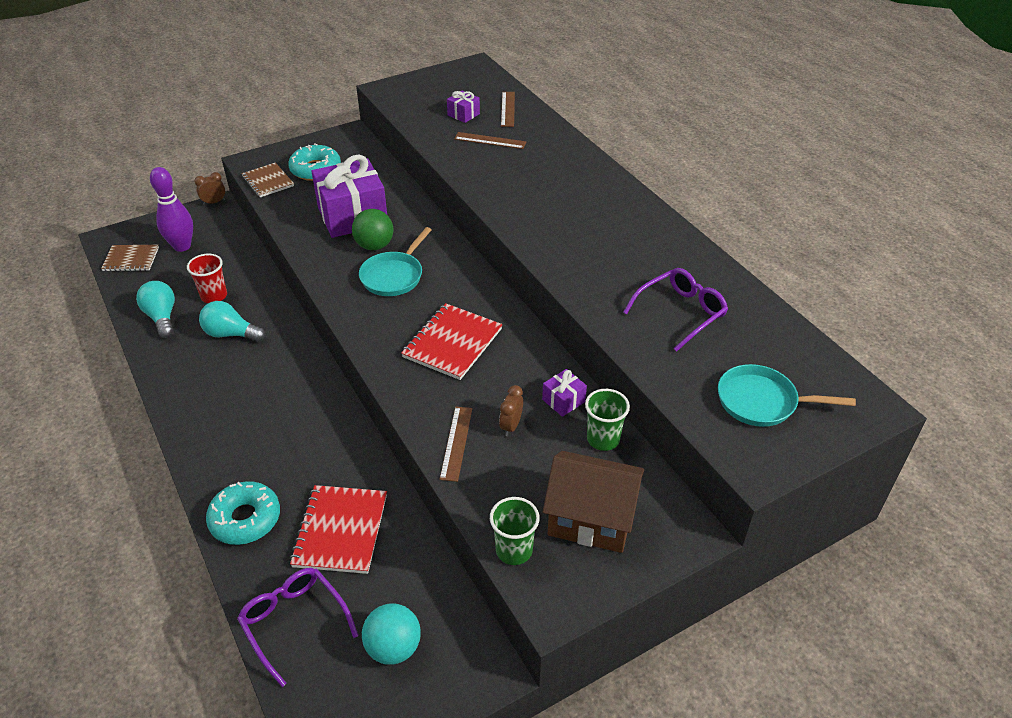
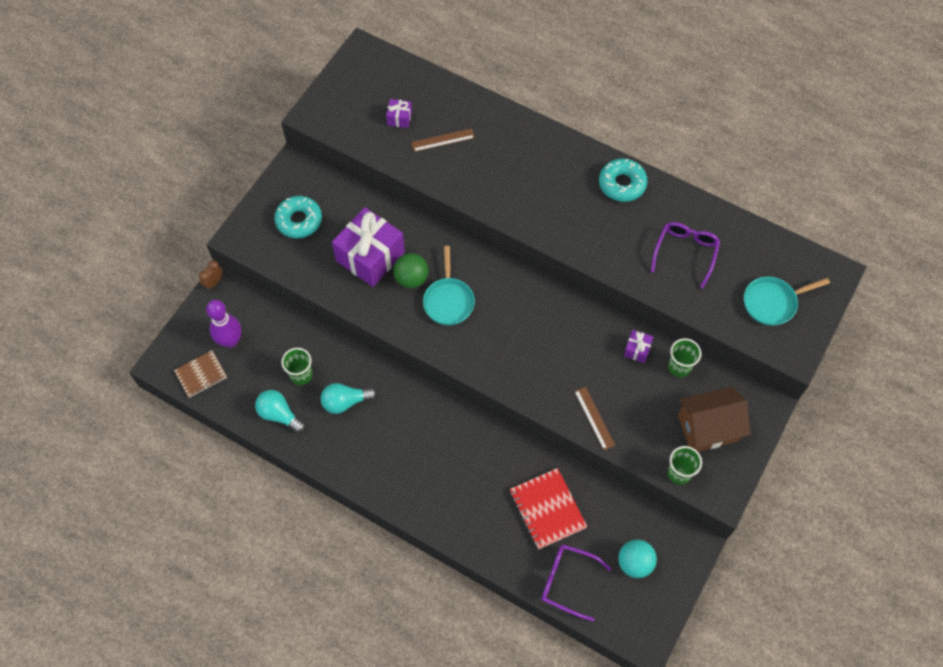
camera: 30 degrees left, 20 degrees up
(214, 296) = (301, 375): red cup -> green cup
(245, 519) = (482, 535): turquoise donut -> turquoise donut (622, 184)
(268, 181) = (271, 253): brown notebook -> none
(452, 343) = (534, 340): red notebook -> none
(508, 109) = (430, 95): brown ruler -> none
(511, 426) = (618, 387): brown clock -> none

